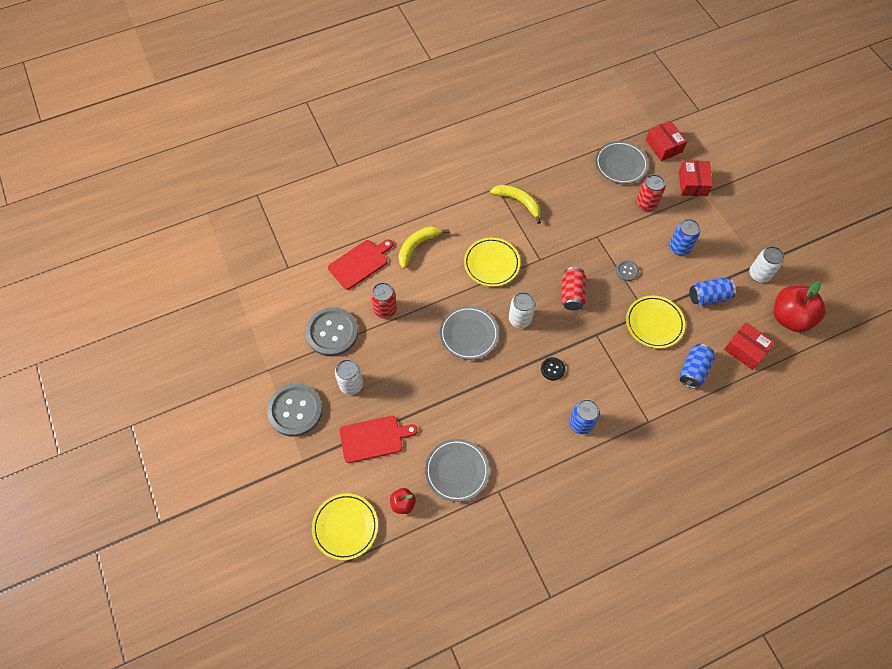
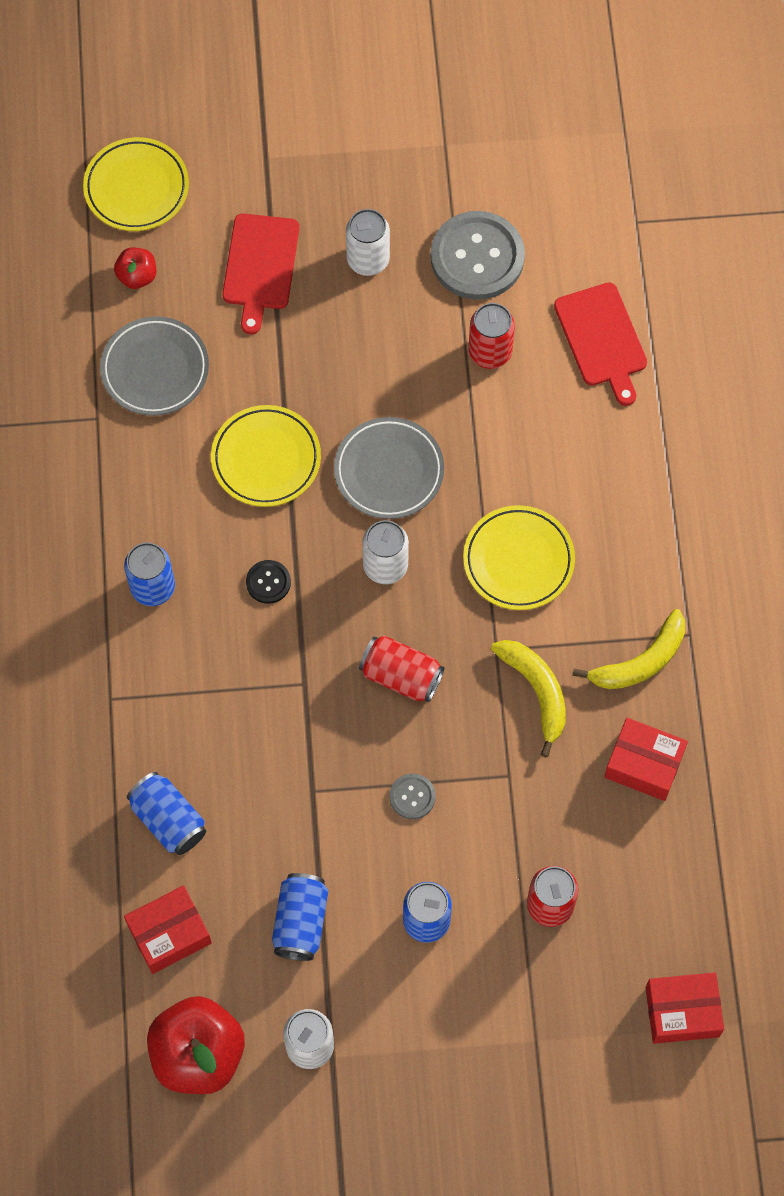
camera: 110 degrees right, 5 degrees up
(295, 410) = (356, 167): grey button -> none
(417, 246) = (604, 446): yellow banana -> yellow banana (536, 691)
(620, 164) = (664, 899): grey plate -> none
(654, 323) = (286, 795): yellow plate -> yellow plate (266, 459)
(692, 183) = (567, 1025): red box -> red box (644, 764)

